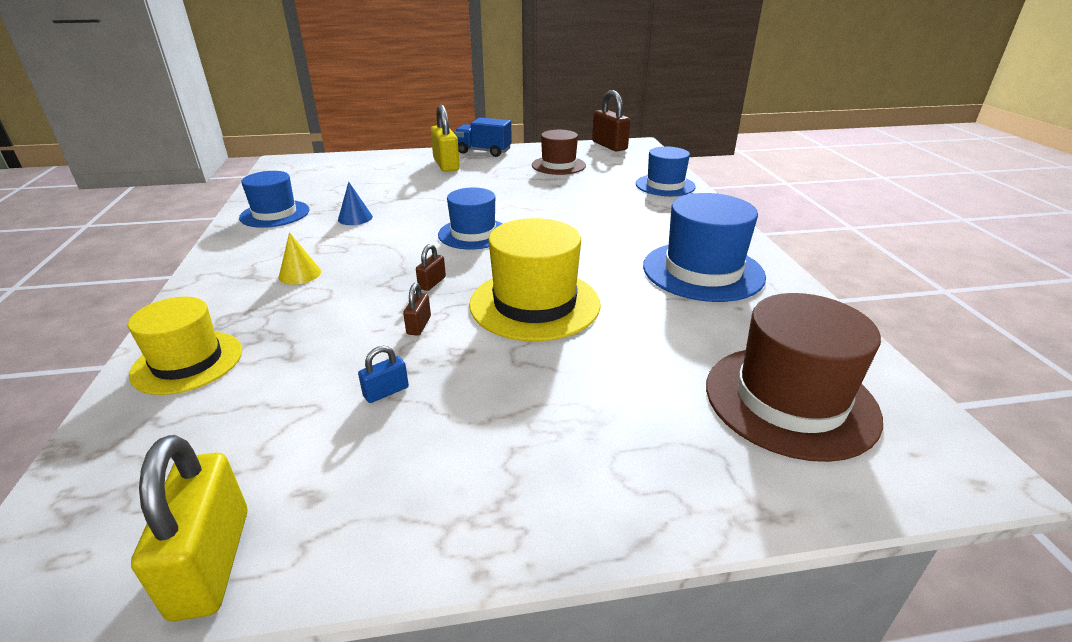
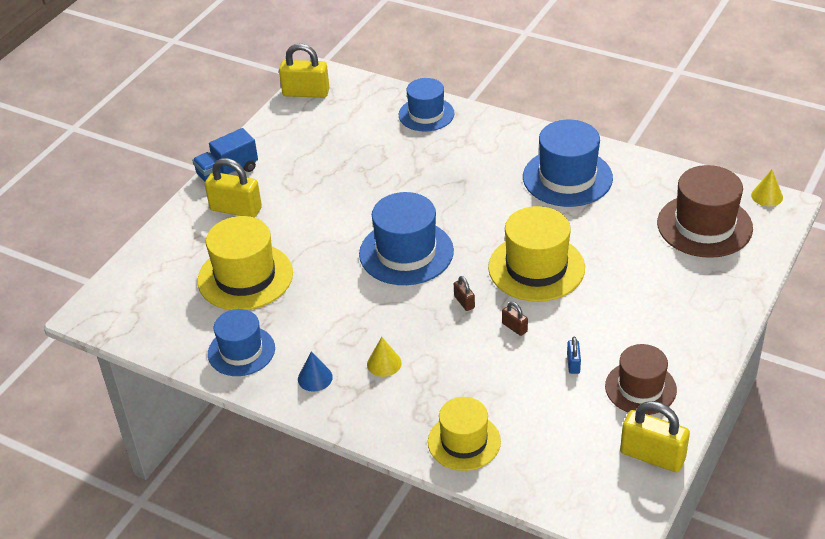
camera: 50 degrees left, 10 degrees up
(355, 218) = (305, 305): blue cone -> blue cone (315, 378)
(370, 189) = (245, 277): none -> yellow hat
(473, 234) = (406, 252): blue hat -> blue hat, size x1.50
(558, 165) = (318, 145): brown hat -> brown hat (640, 388)
(609, 146) = (306, 93): brown padlock -> yellow padlock
(955, 438) = (767, 196): none -> yellow cone

